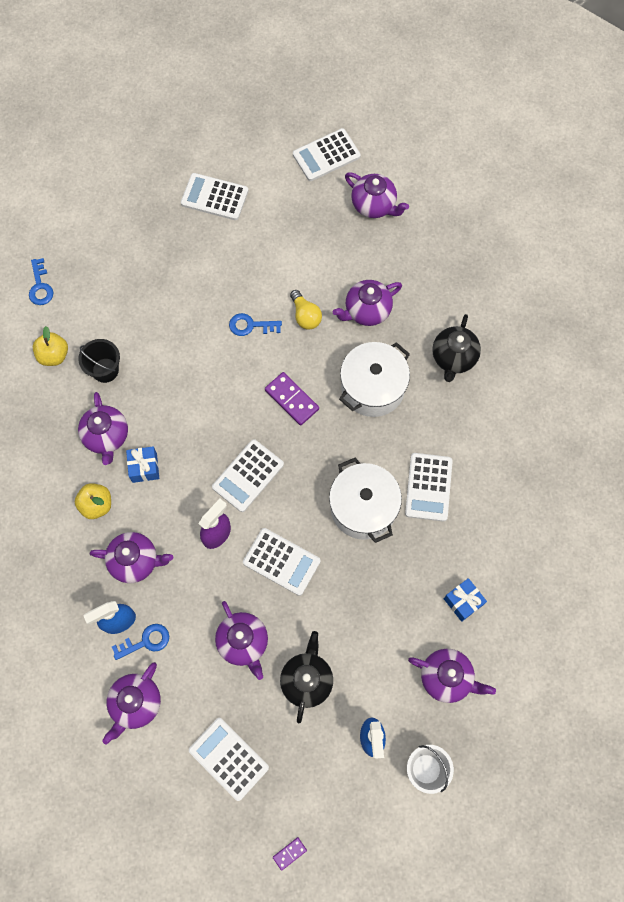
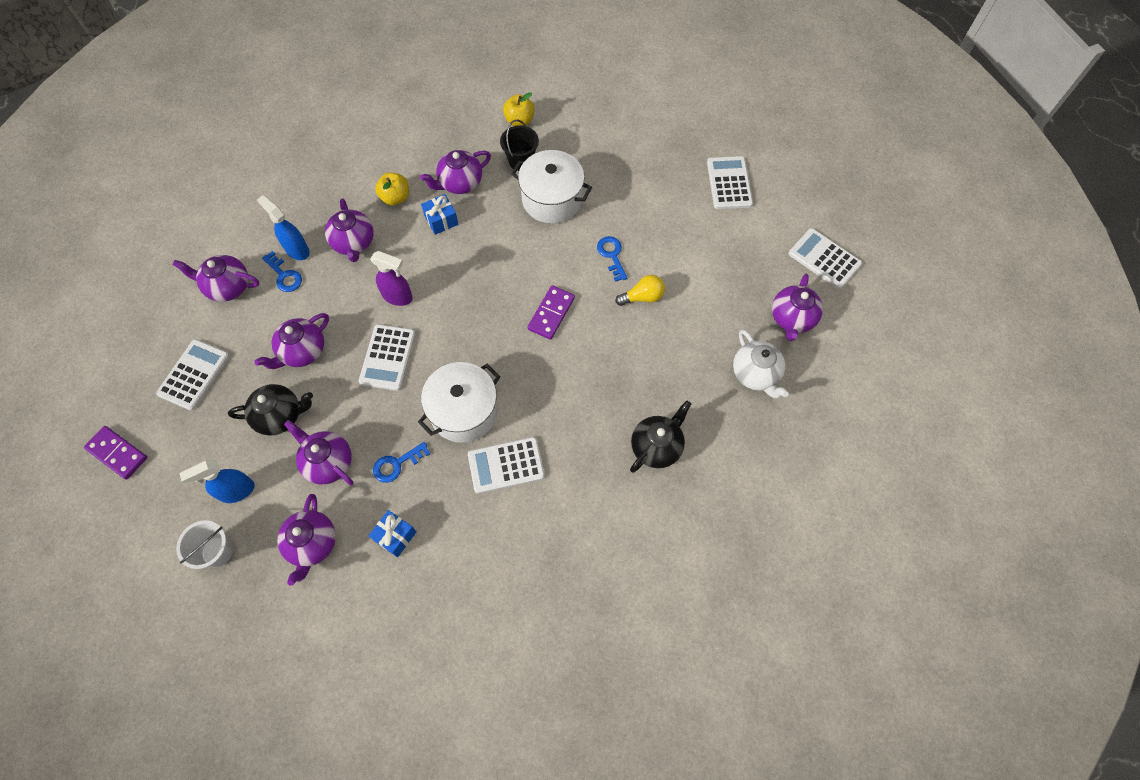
camera: 70 degrees right, 5 degrees down
(40, 286) = (579, 89): blue key -> blue key (397, 464)
(248, 476) = (462, 302): white calculator -> none
(289, 853) = (117, 453): purple domino -> purple domino, size x1.92
(305, 316) = (642, 297): yellow light bulb -> yellow light bulb turned 150 degrees counterclockwise
(366, 311) = (672, 349): purple teapot -> purple teapot (328, 462)
(372, 388) = (592, 380): white pot -> white pot (552, 199)
(415, 255) = (755, 374): none -> white teapot
(453, 358) = (656, 446): black teapot -> black teapot turned 135 degrees clockwise

